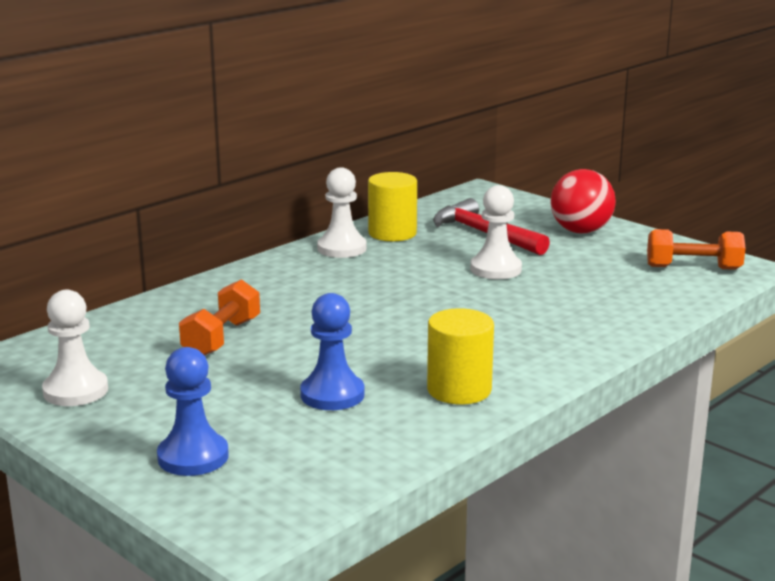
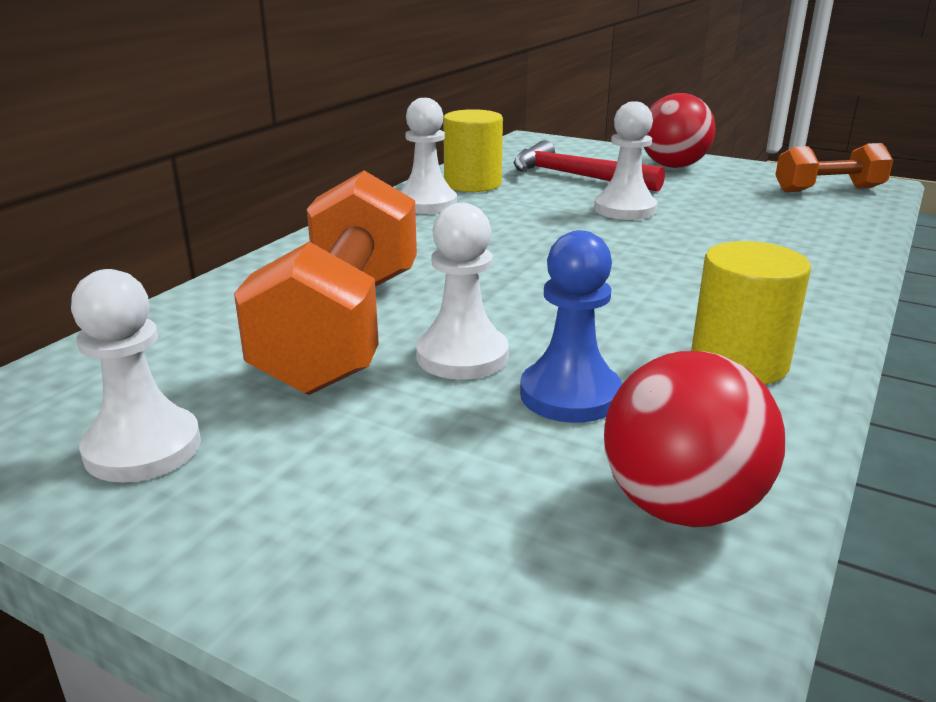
camera: 15 degrees left, 5 degrees up
(193, 457) = (423, 555): blue pawn -> none
(222, 338) = (344, 328): orange dumbbell -> orange dumbbell, size x1.84
(284, 364) = (462, 356): none -> white pawn
(343, 456) = (681, 507): none -> red ball

